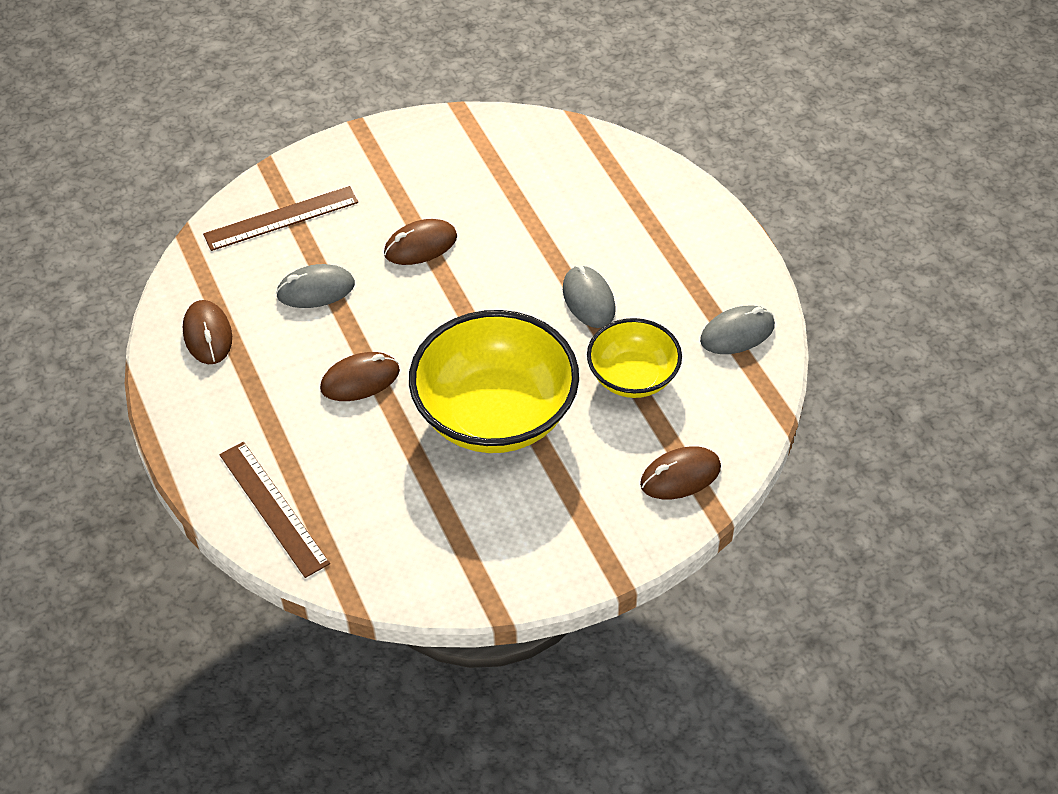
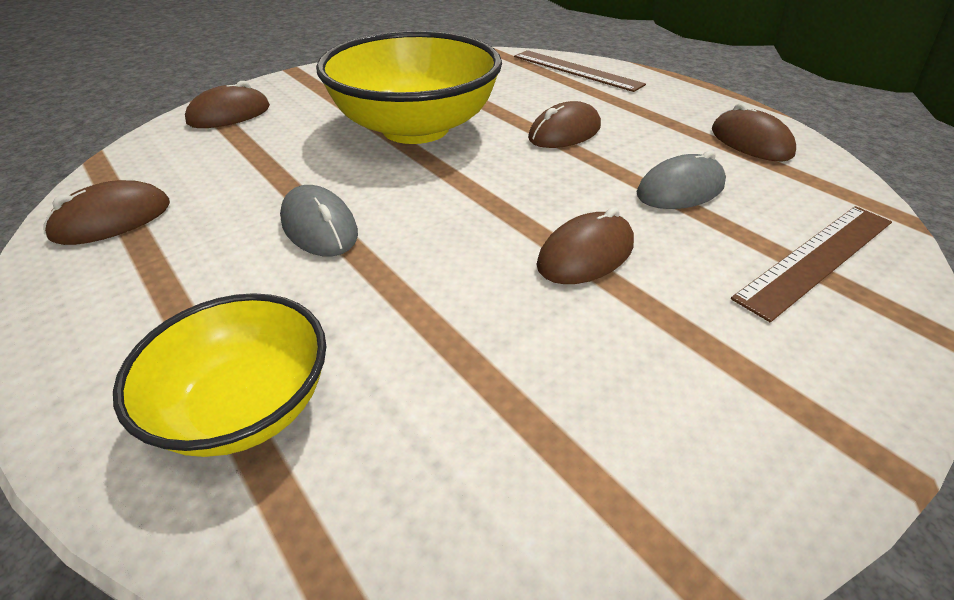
camera: 165 degrees right, 10 degrees down
(633, 377) = (266, 167): yellow bowl -> yellow bowl (246, 406)
(737, 333) = (112, 220): grey mouse -> brown mouse

